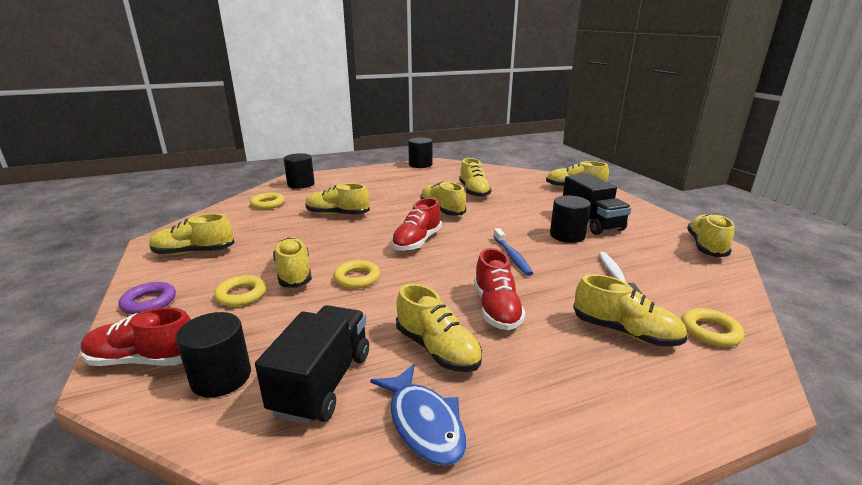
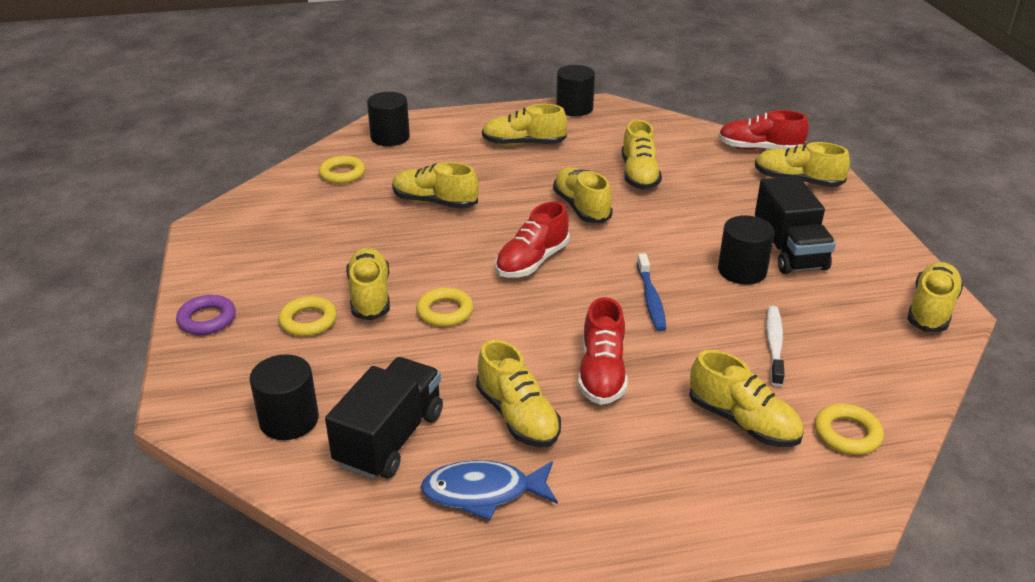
camera: 10 degrees right, 10 degrees up
(145, 360) = (212, 391): red shoe -> red shoe (759, 149)
(194, 252) = (251, 251): yellow shoe -> yellow shoe (523, 144)
(424, 423) = (483, 492): blue fish -> blue fish turned 105 degrees clockwise

